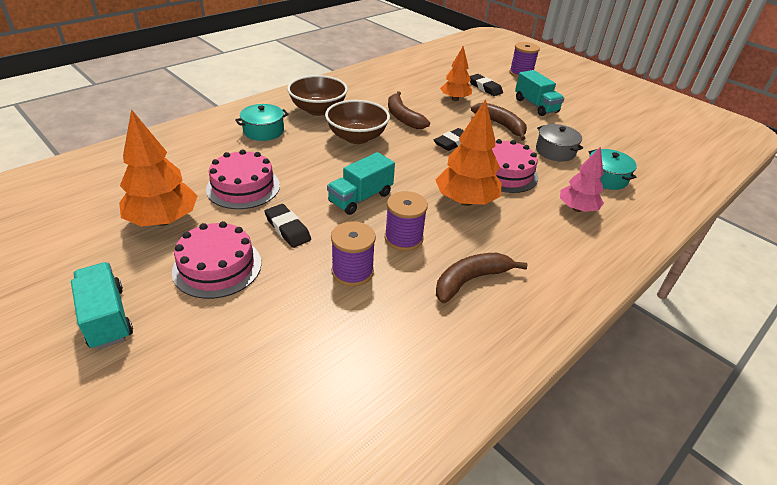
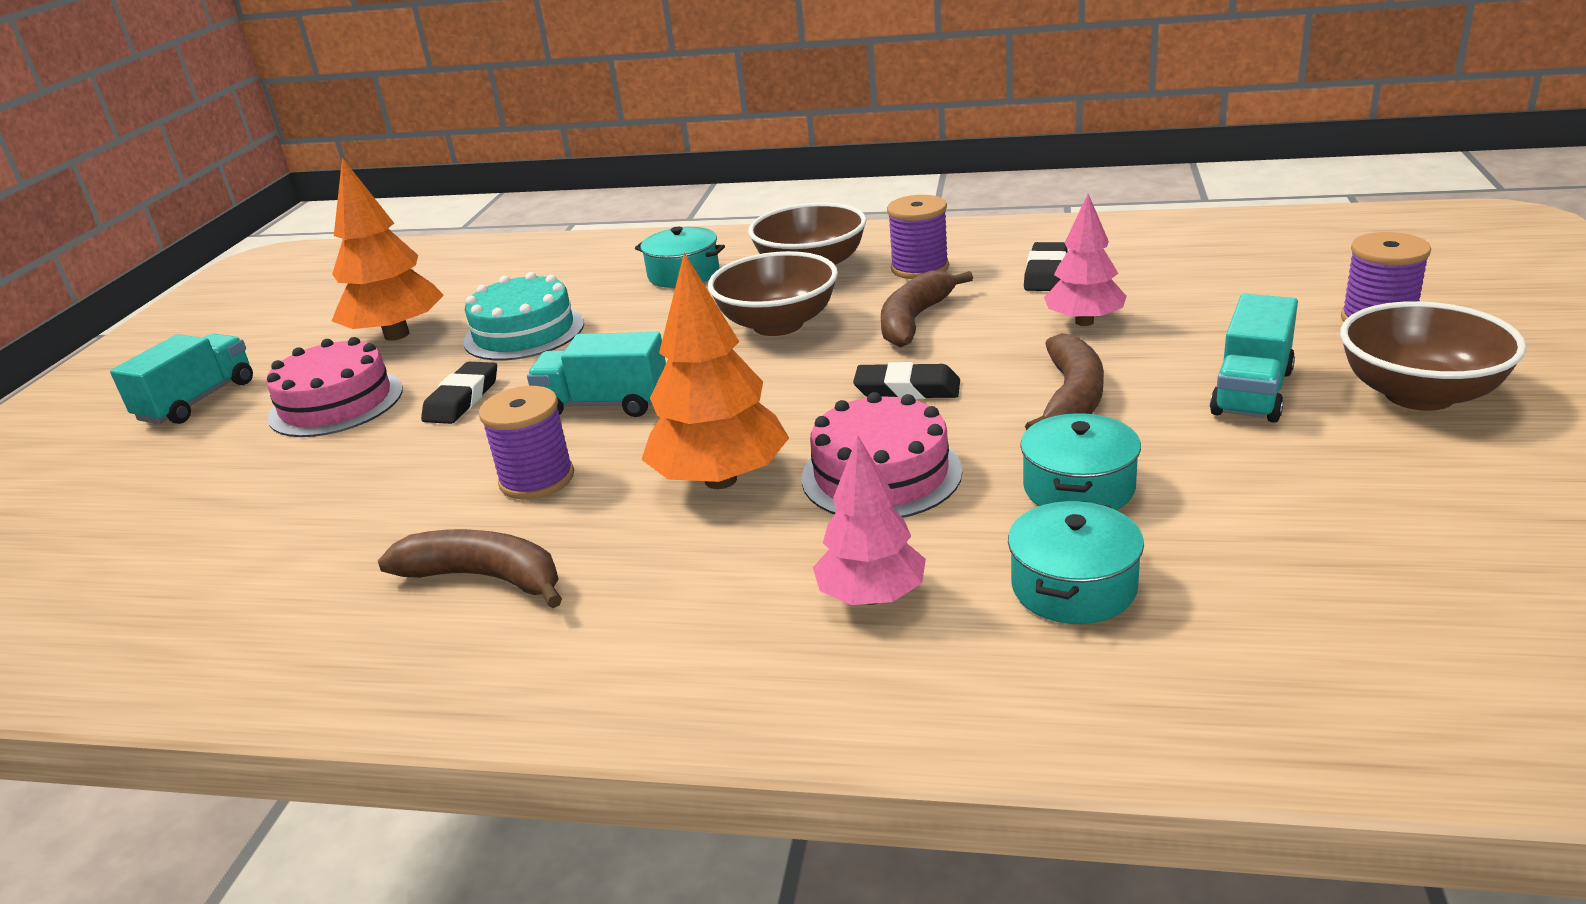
camera: 60 degrees right, 10 degrees down
(243, 187) = (524, 332): pink cake -> turquoise cake
(352, 271) = (410, 481): purple spool -> purple spool (919, 268)
(455, 99) = (1084, 322): orange tree -> pink tree
(485, 88) = (1205, 321): black eraser -> black eraser (1046, 273)
(555, 151) = (1079, 488): grey pot -> turquoise pot
(566, 92) = (1419, 394): none -> brown bowl

